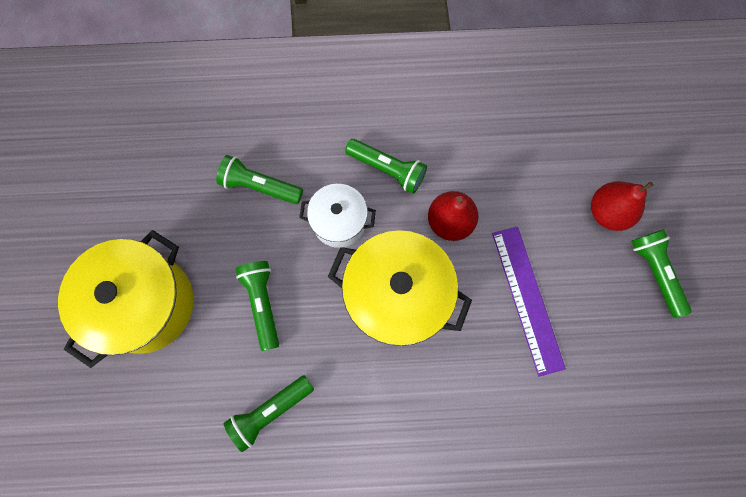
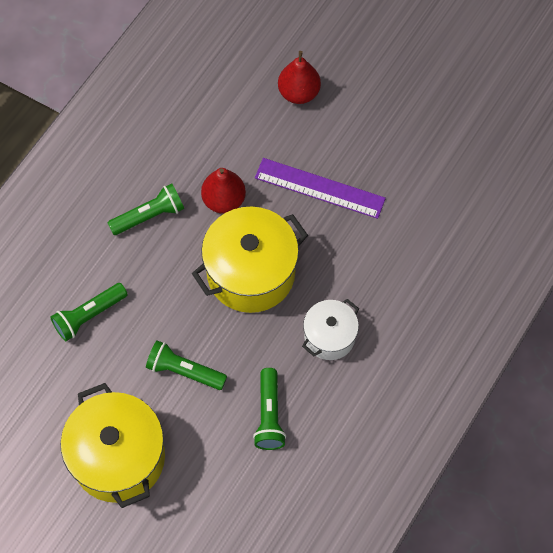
camera: 55 degrees left, 10 degrees down
(339, 222) = (163, 276): white pot -> white pot (329, 337)
(655, 272) = (363, 94): green flashlight -> none

